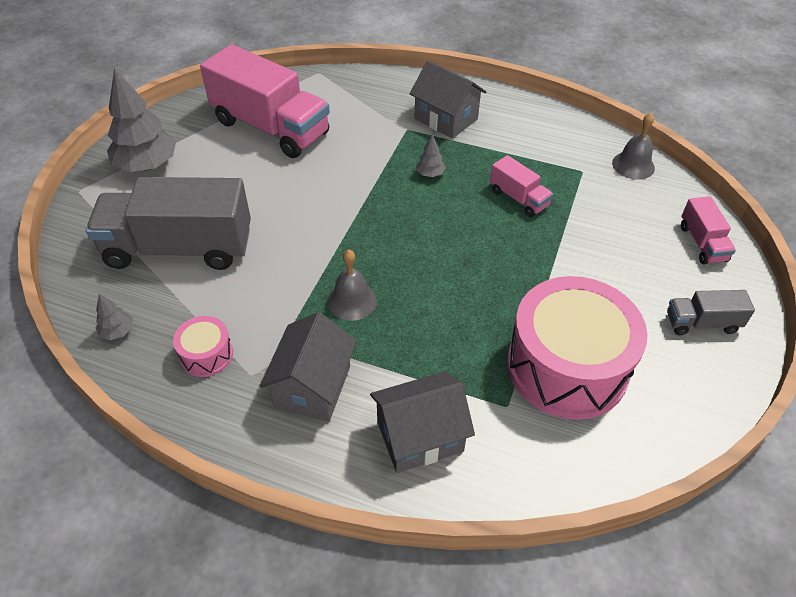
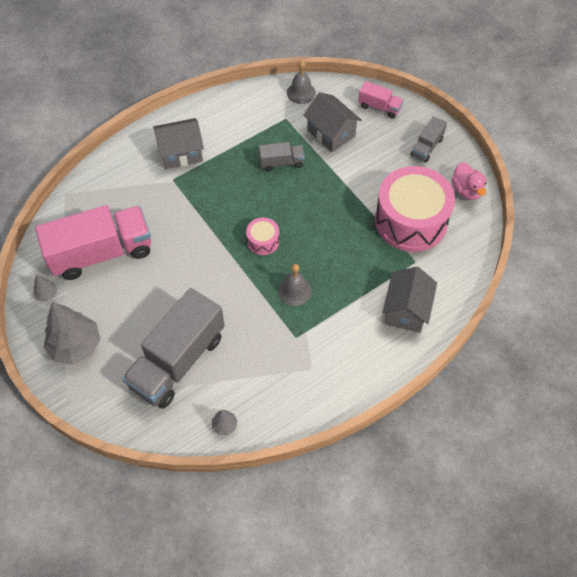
camera: 55 degrees left, 10 degrees up
(206, 355) = (279, 384): pink drum -> pink drum (263, 241)
(313, 387) = (341, 342): grey house -> grey house (331, 133)
(430, 174) = (224, 192): grey tree -> grey tree (47, 294)
(518, 198) = (281, 163): pink truck -> grey truck
(685, 407) = (466, 190): none -> pink duck

